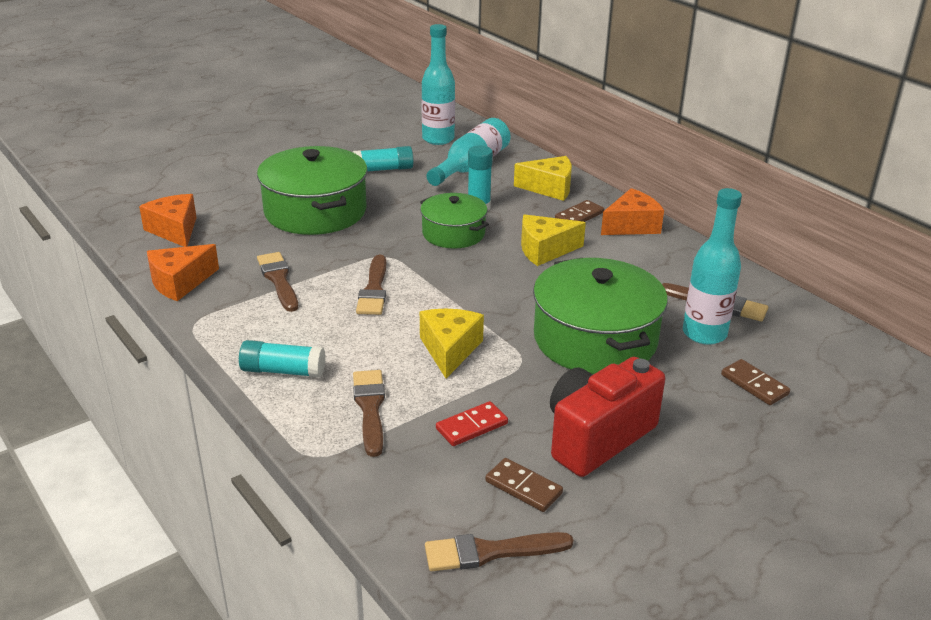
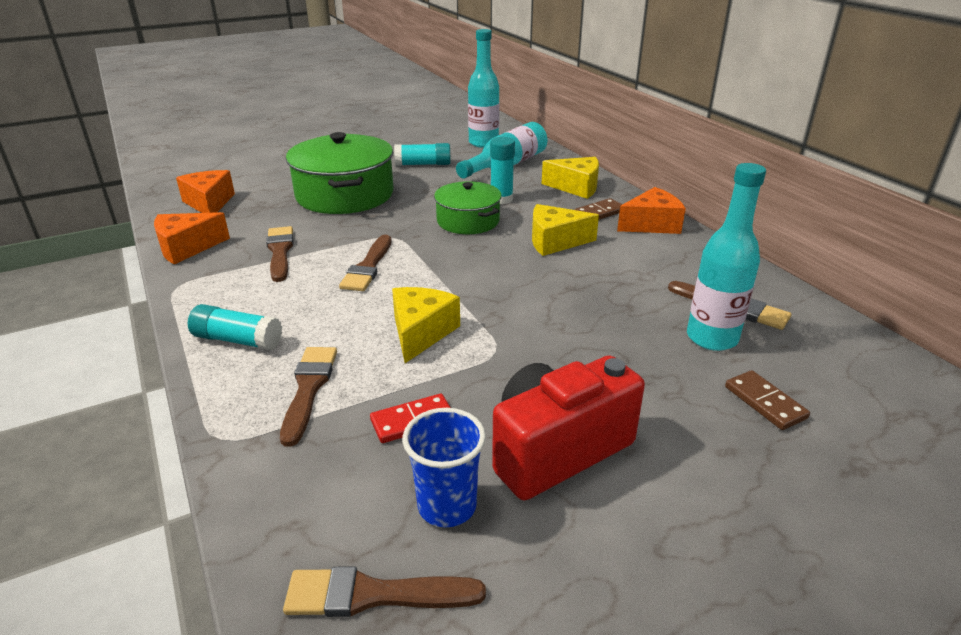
camera: 10 degrees right, 0 degrees up
(523, 487) = (447, 506): brown domino -> blue cup
(595, 339) = (584, 334): green pot -> none

